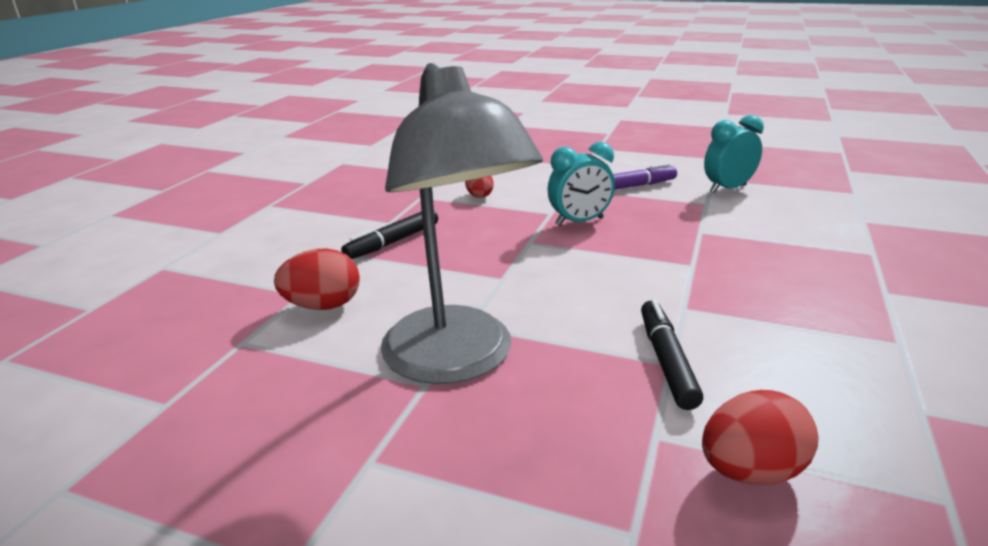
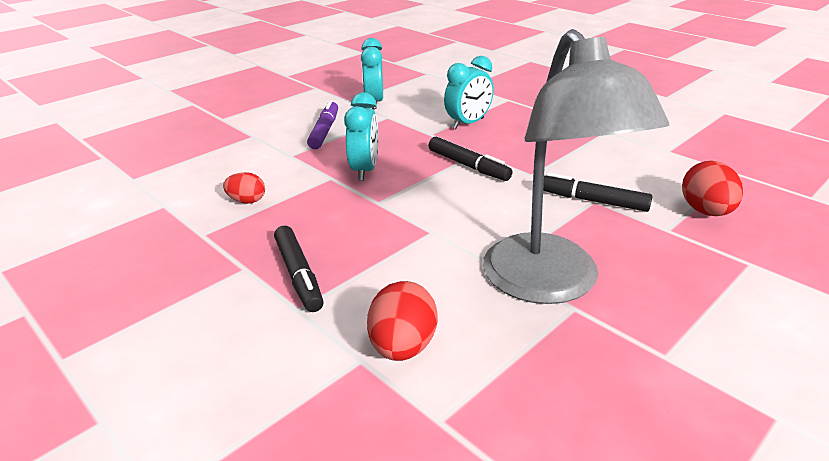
camera: 65 degrees left, 5 degrees up
(457, 361) = (550, 284): grey lamp -> grey lamp turned 75 degrees clockwise
(654, 267) = (468, 166): none -> black marker
(758, 244) = (468, 123): none -> turquoise clock

